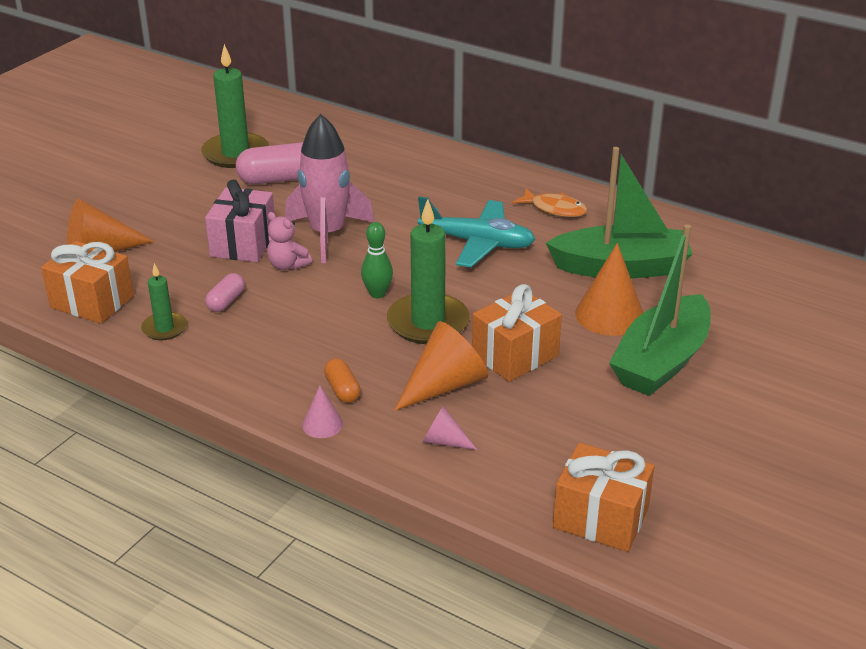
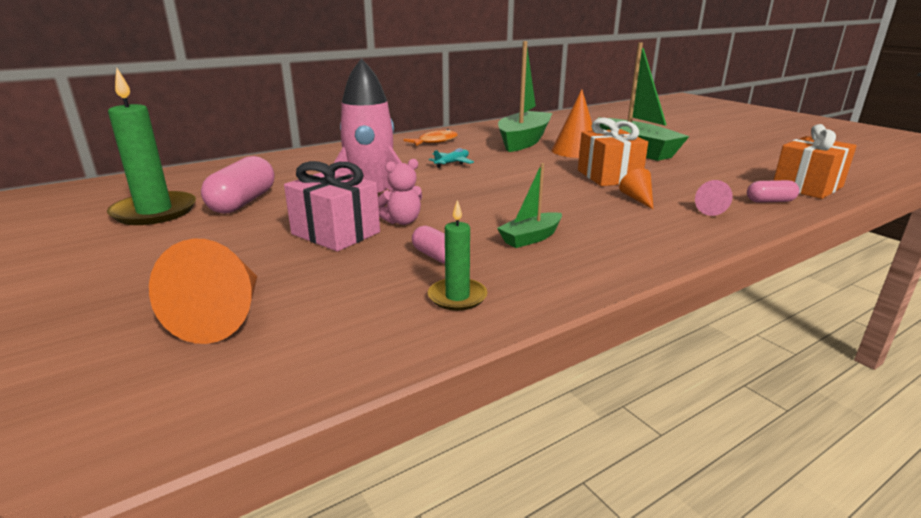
camera: 65 degrees left, 10 degrees down
(92, 302) = (342, 338): orange gift -> none
(291, 338) = (530, 238): none -> green boat
(322, 424) = (681, 246): pink cone -> none
(342, 390) = (629, 231): orange capsule -> none
(377, 294) = (489, 198): green bowling pin -> none
(428, 322) = (547, 191): green candle -> none
(445, 385) = (637, 199): orange cone -> orange cone, size x0.53
(477, 243) = (452, 163): turquoise plane -> turquoise plane, size x0.50
(510, 483) = (770, 201): none -> pink capsule

